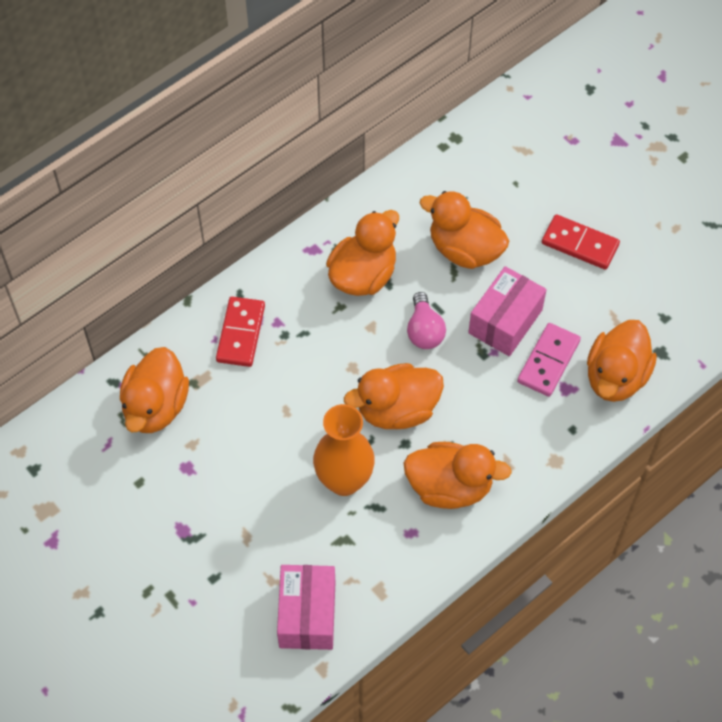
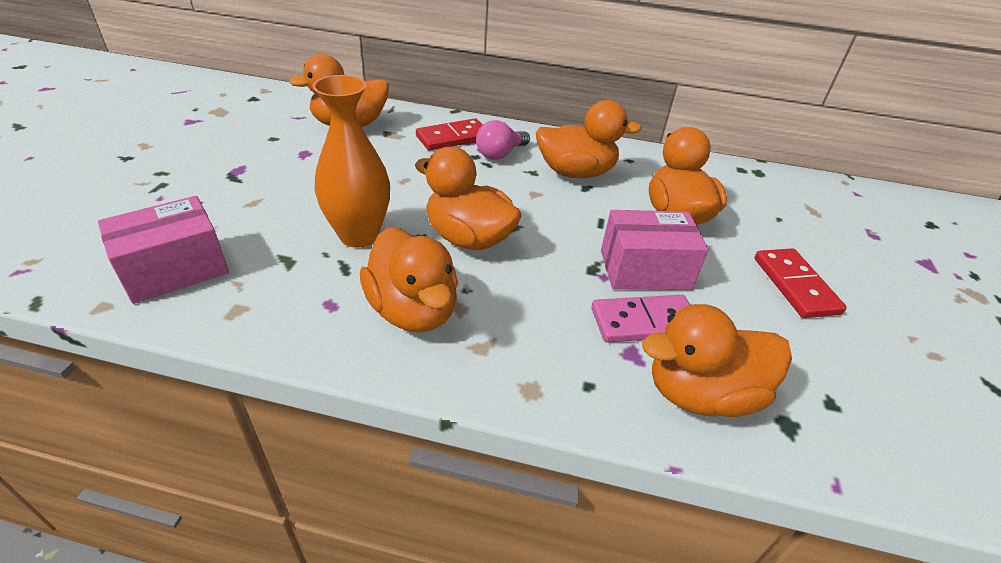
camera: 50 degrees right, 20 degrees down
(424, 331) = (568, 223): pink light bulb -> pink light bulb (500, 154)

